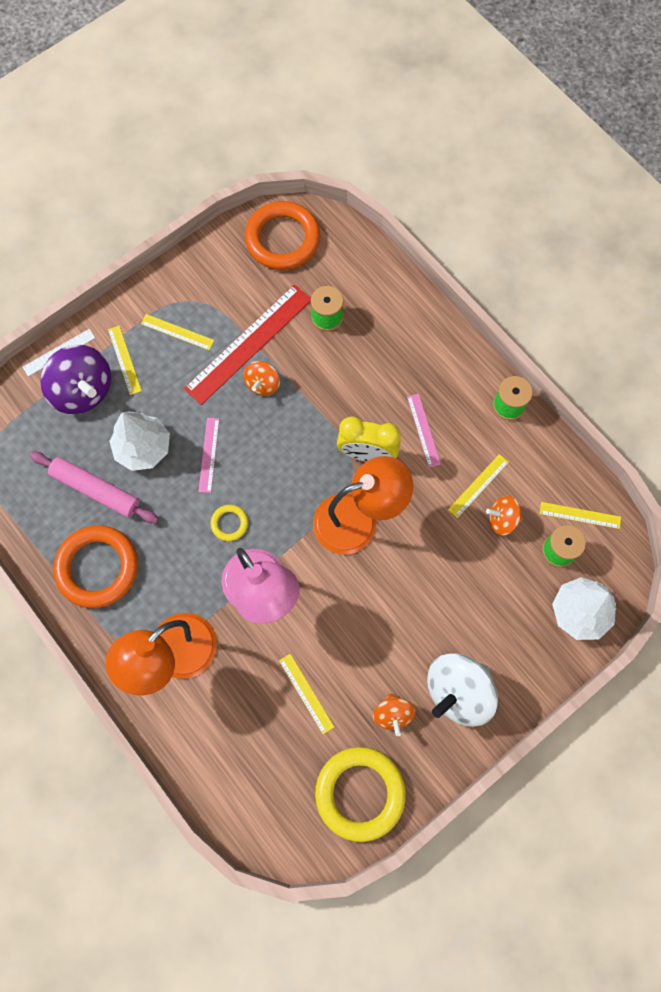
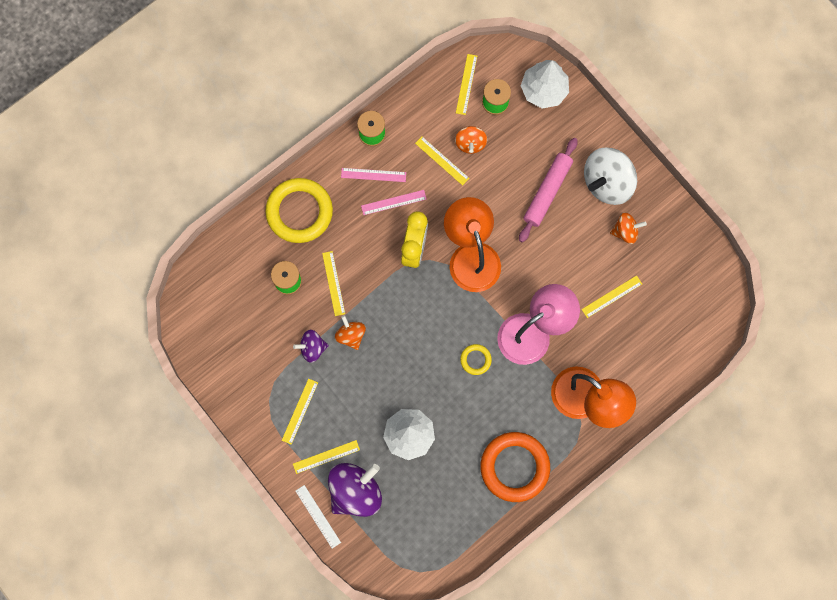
camera: 90 degrees left, 5 degrees up
(96, 490) = (447, 473): pink rolling pin -> pink rolling pin (547, 192)
(209, 455) = (415, 379): pink ruler -> pink ruler (373, 175)
(249, 344) = (312, 348): red ruler -> purple spinning top
(262, 384) = (351, 335): orange spinning top -> orange spinning top turned 135 degrees counterclockwise
(282, 239) = (209, 320): orange ring -> none
(324, 365) = (333, 283): none -> yellow ruler
(360, 793) = (684, 256): yellow ring -> yellow ring (299, 212)
(458, 692) = (607, 183): white spinning top -> white spinning top turned 90 degrees clockwise

